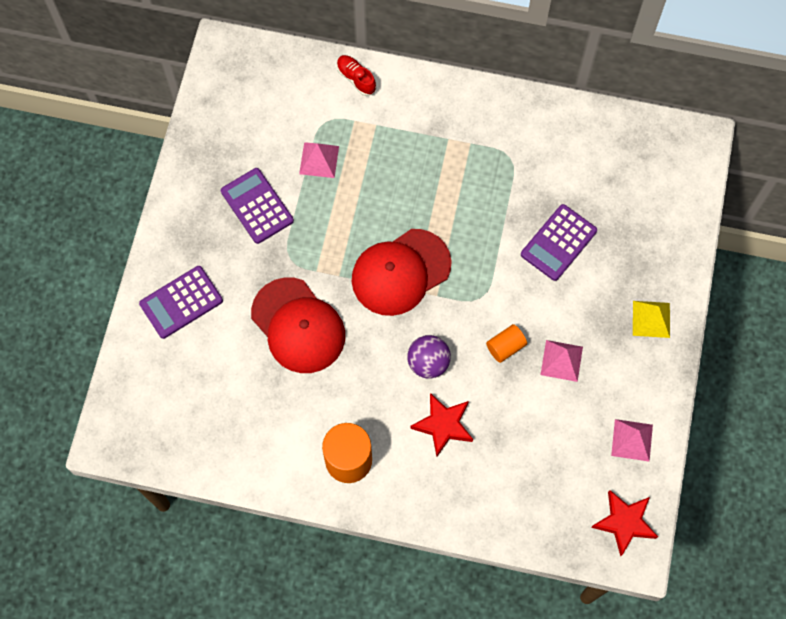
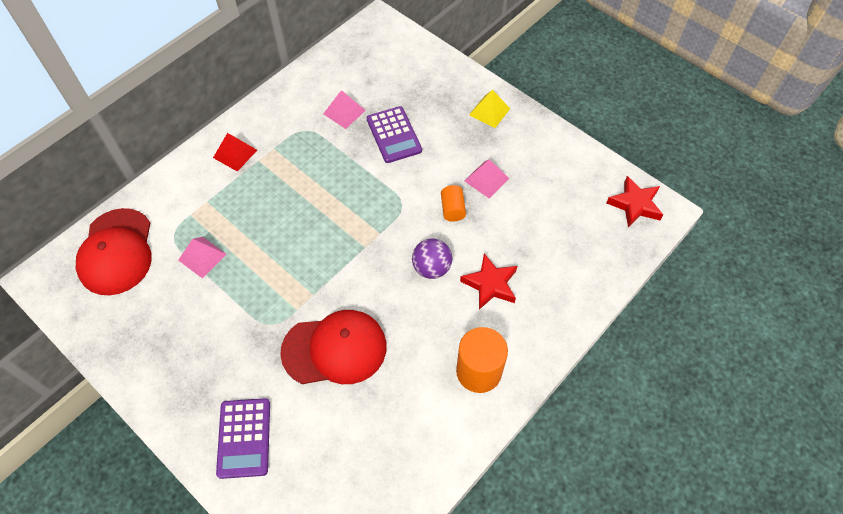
camera: 60 degrees left, 10 degrees down
(257, 206) = (204, 325): purple calculator -> none
(356, 79) = (157, 195): red shoe -> none
(400, 272) = (342, 248): red cap -> red cap (116, 252)
(442, 113) = (235, 153): none -> red pyramid
(632, 440) = (574, 168): pink pyramid -> pink pyramid (344, 112)

